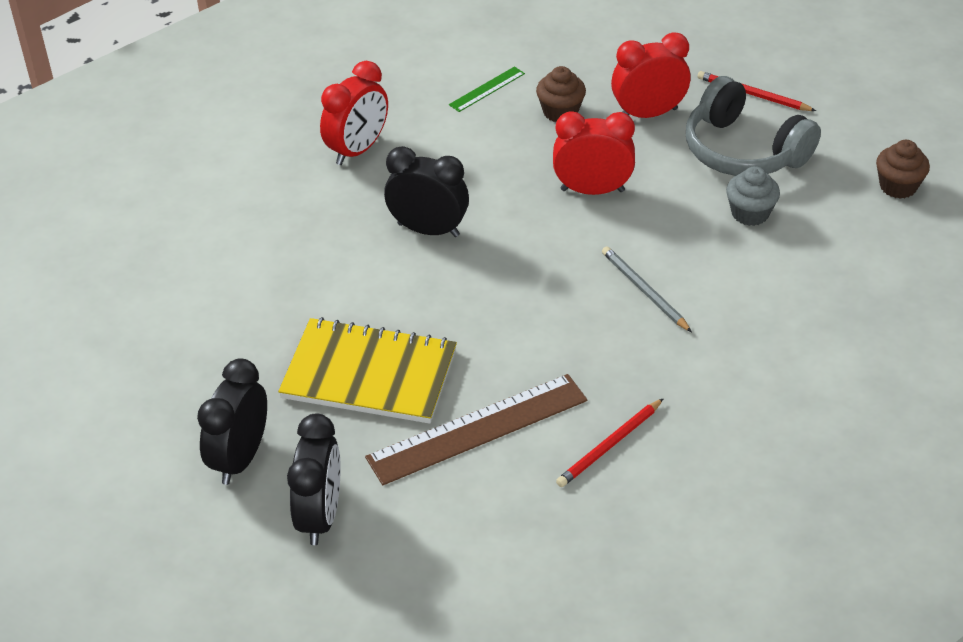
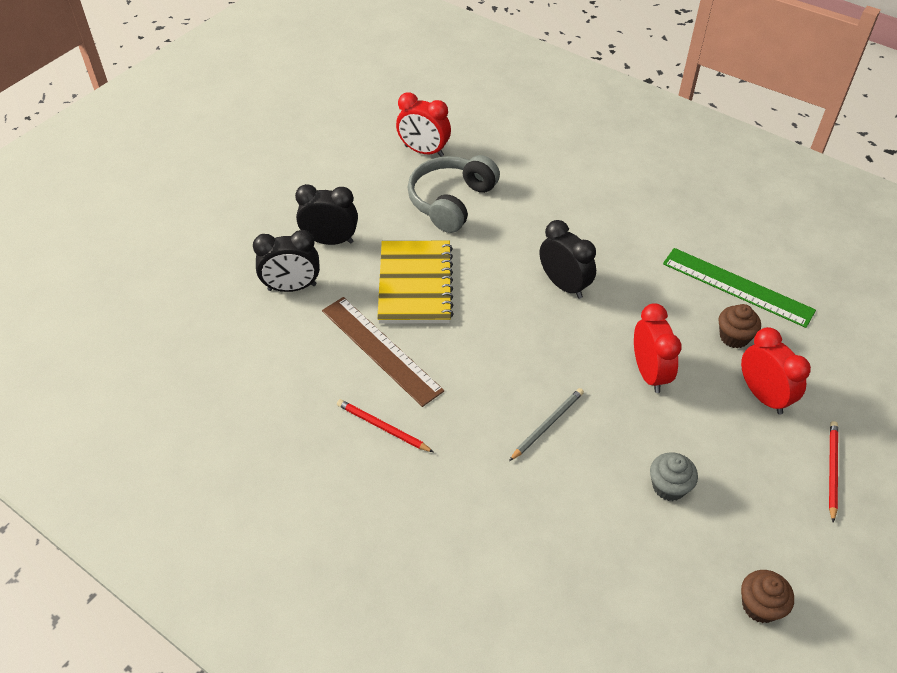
camera: 75 degrees right, 5 degrees up
(357, 150) = (631, 230): red clock -> red clock (424, 151)
(428, 230) = (564, 285): black clock -> black clock turned 45 degrees counterclockwise
(487, 89) = (737, 287): green ruler -> green ruler, size x2.10
(743, 151) = (749, 472): grey headphones -> grey headphones (451, 201)

